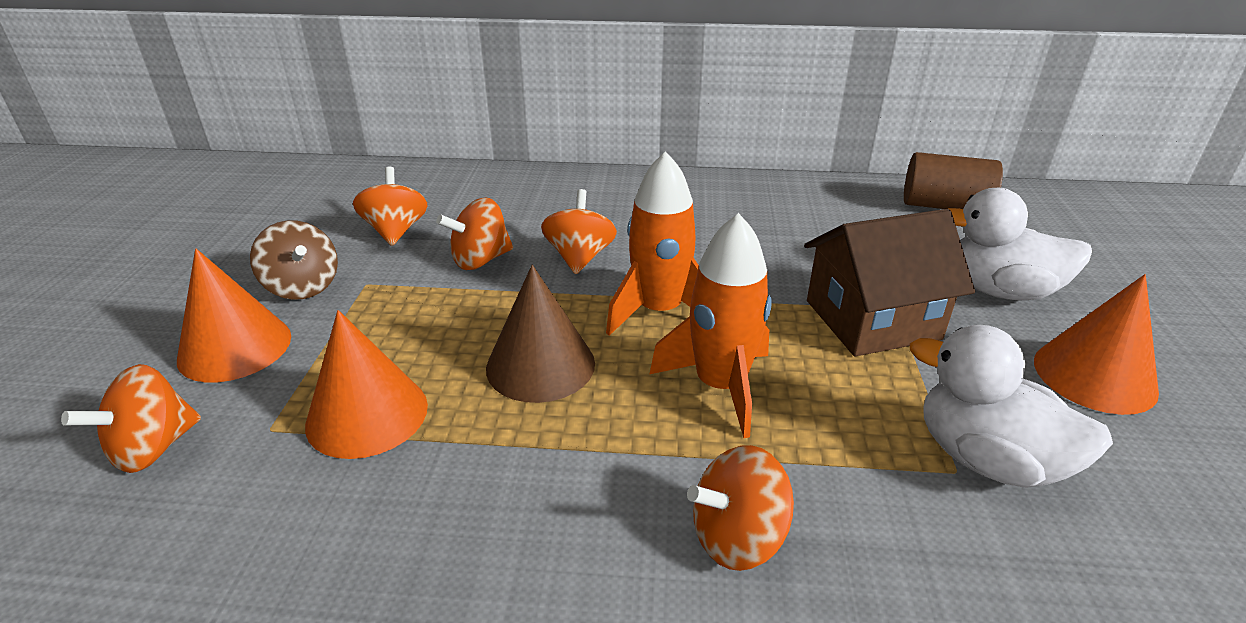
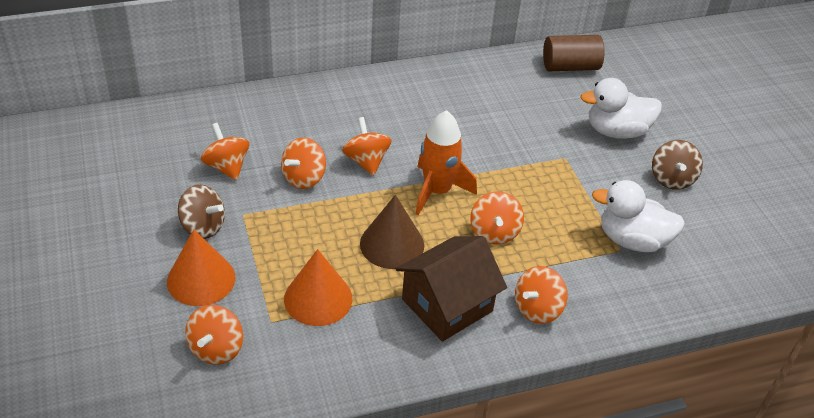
camera: 25 degrees left, 10 degrees up
(720, 386) = (494, 232): orange rocket -> orange spinning top
(872, 320) = (555, 169): brown house -> brown house (447, 305)
(1094, 376) = (671, 179): orange cone -> brown spinning top

